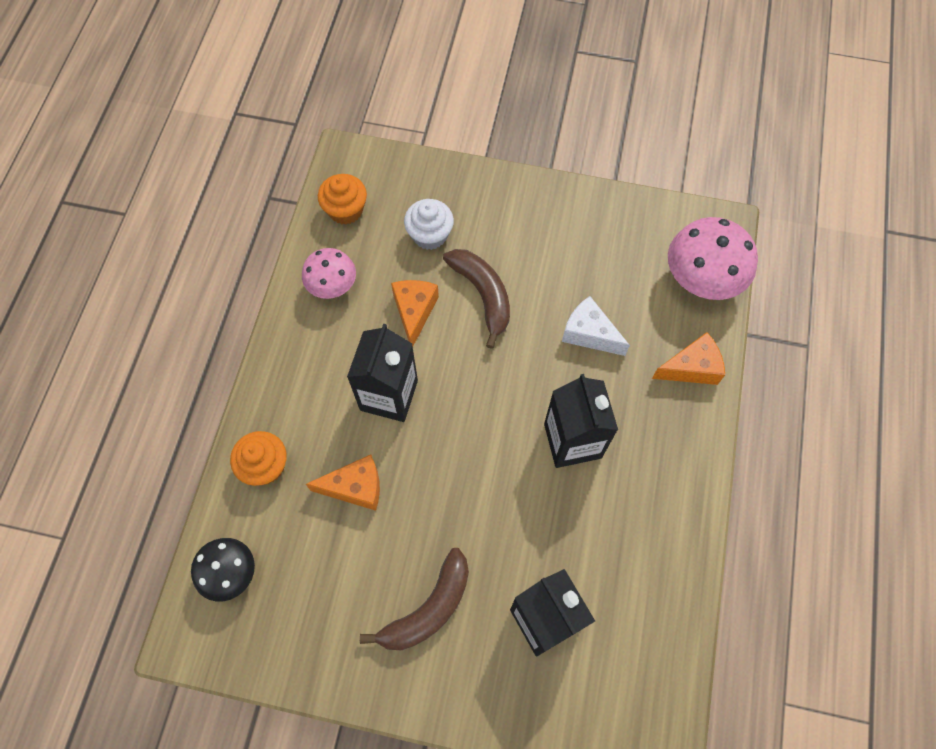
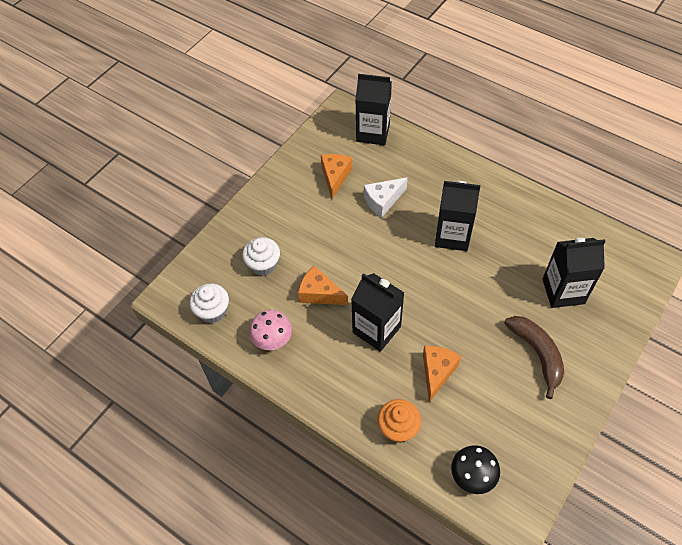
camera: 65 degrees left, 10 degrees down
(345, 210) = (213, 311): orange cupcake -> white cupcake
(483, 295) = (327, 249): brown banana -> none
(691, 368) = (429, 159): orange cheese -> orange cheese (335, 177)
(701, 280) = (373, 133): pink mushroom -> black carton

